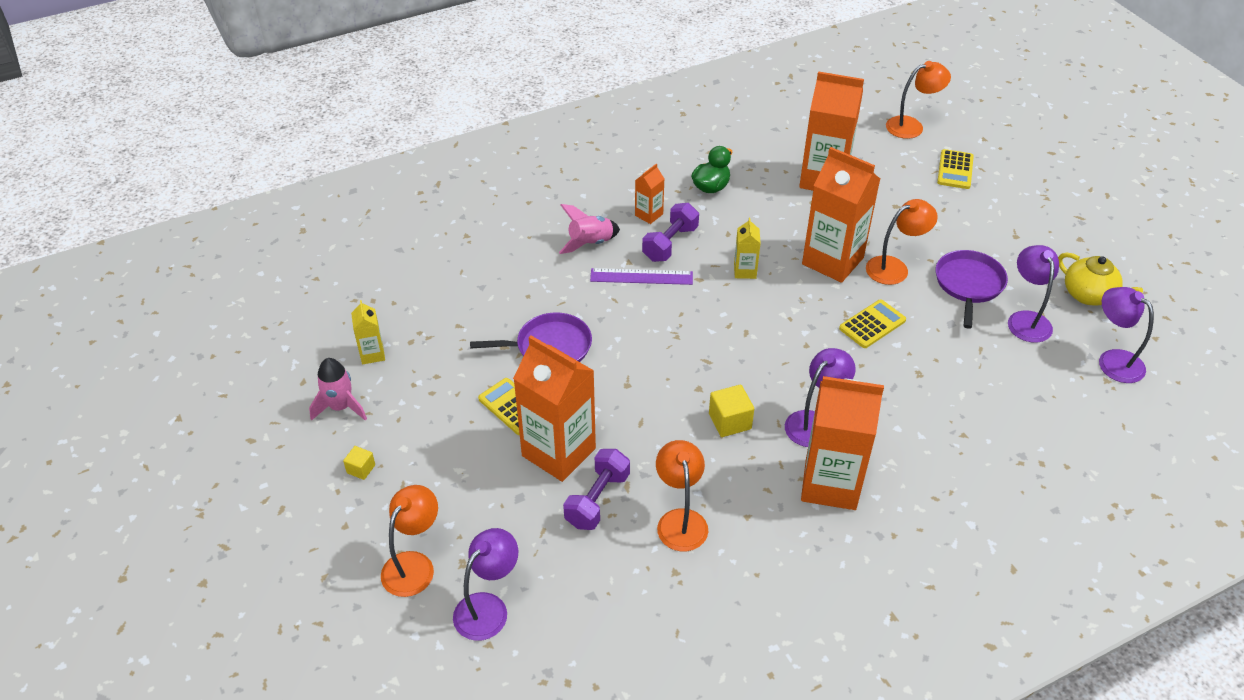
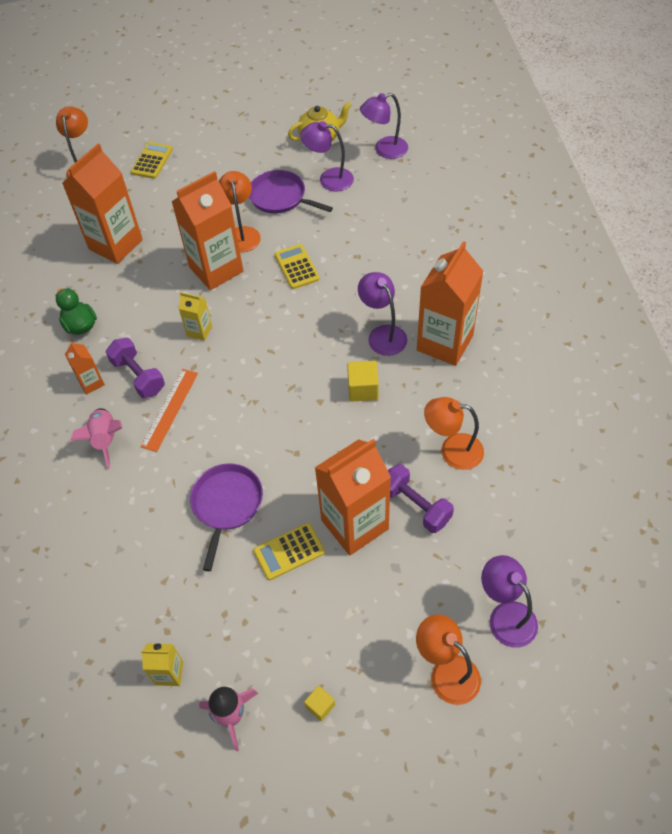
camera: 70 degrees left, 10 degrees up
(641, 277) = (170, 409): purple ruler -> orange ruler
(955, 170) = (152, 161): yellow calculator -> yellow calculator turned 105 degrees counterclockwise

